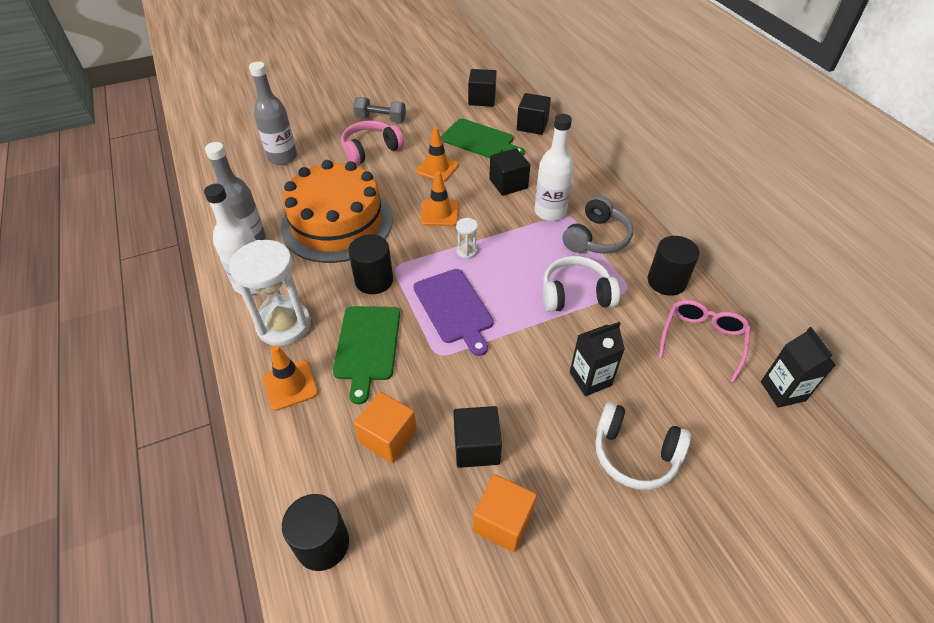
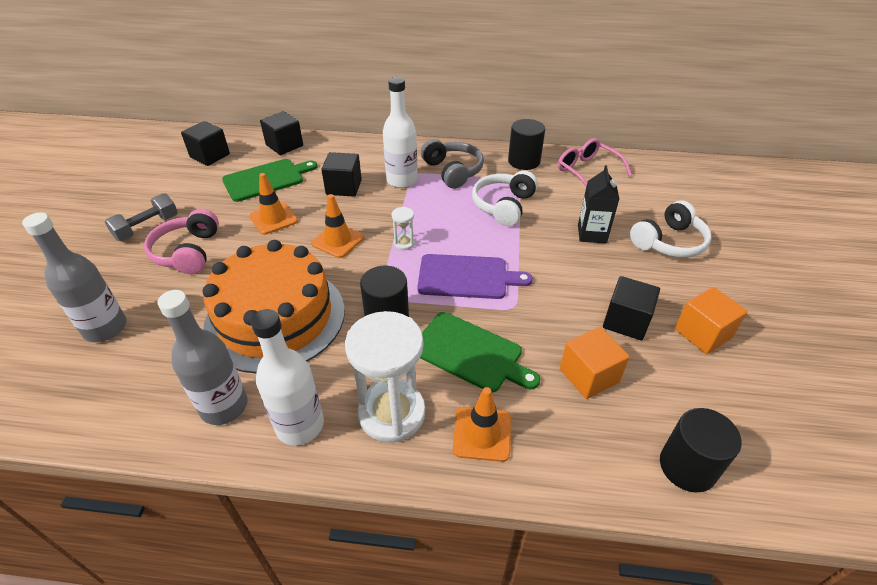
camera: 60 degrees left, 5 degrees down
(782, 391) = (647, 162): black carton -> none

